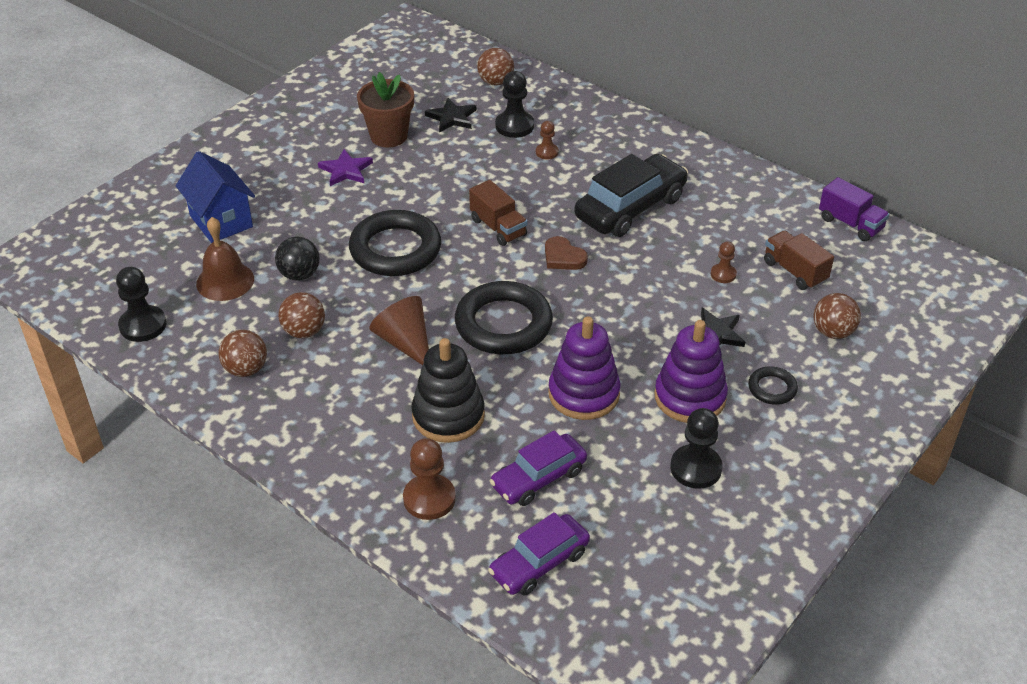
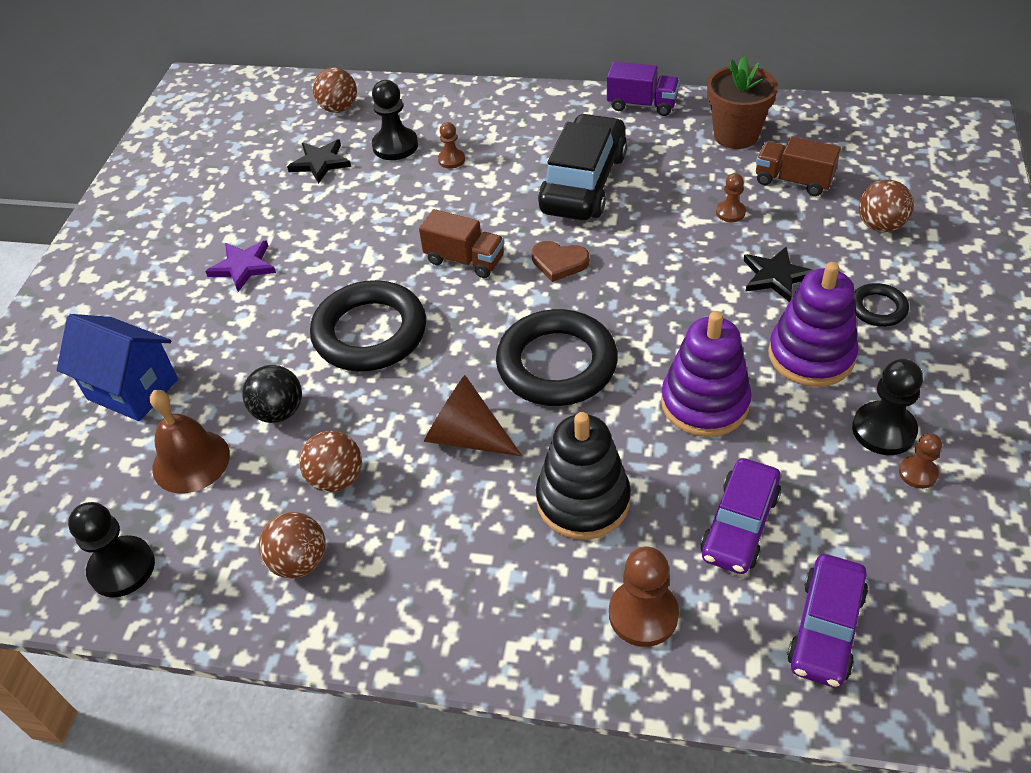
camera: 25 degrees left, 5 degrees up
(389, 136) = (264, 209): brown flower pot -> brown flower pot (736, 135)
(693, 505) = (918, 473): none -> brown pawn
(850, 224) = (800, 114): purple truck -> purple truck (642, 105)

